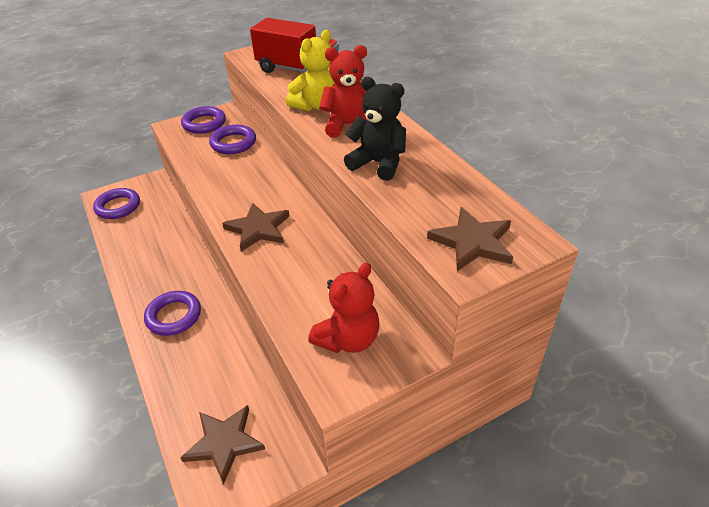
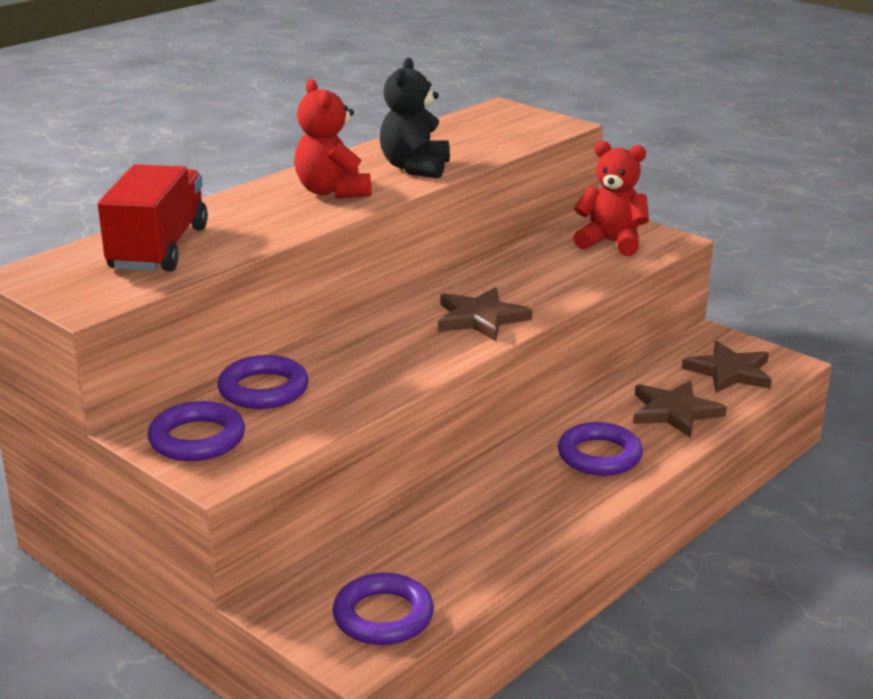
camera: 110 degrees left, 15 degrees down
(316, 105) = (283, 217): yellow teddy bear -> none
(472, 242) = (521, 124): brown star -> brown star (674, 412)

